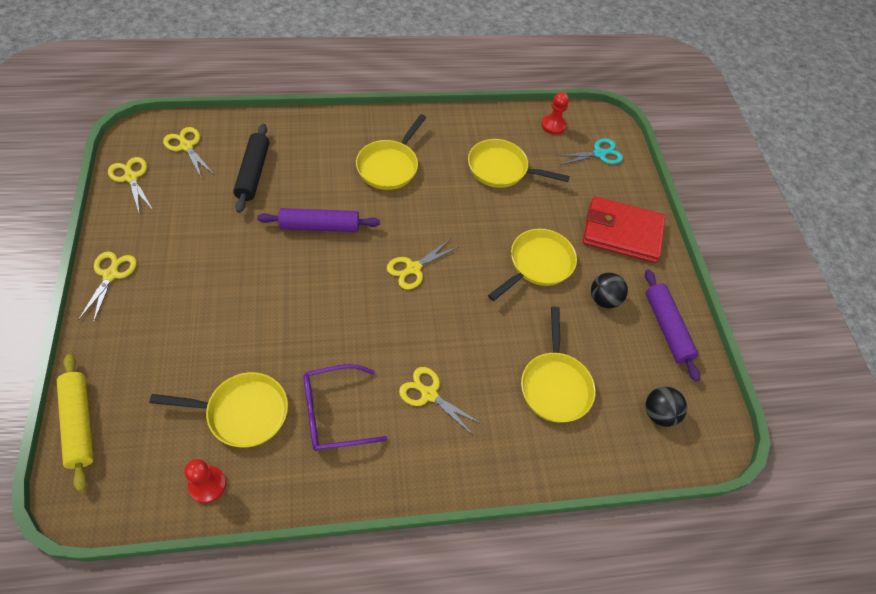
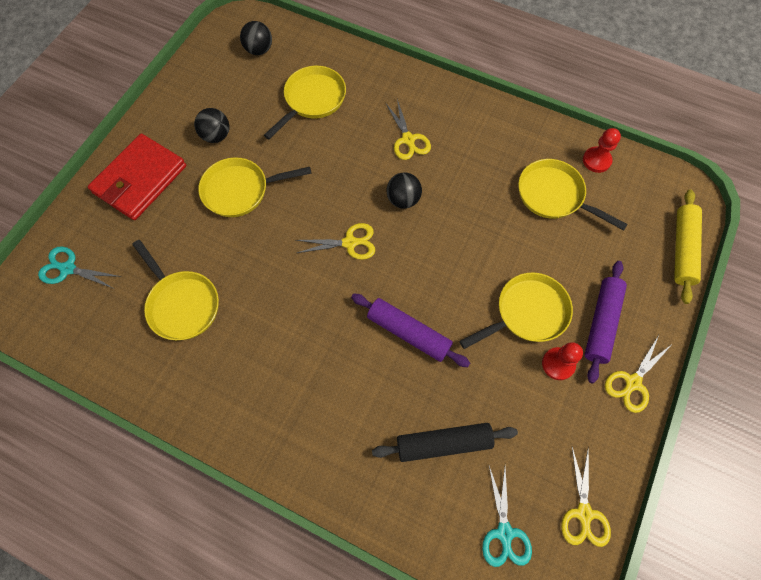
camera: 140 degrees left, 10 degrees up
(186, 146) = (504, 532): yellow scissors -> turquoise scissors
(253, 173) = (443, 443): black rolling pin -> black rolling pin turned 45 degrees clockwise
(334, 413) = (485, 161): purple glasses -> none
(389, 166) = (292, 372): yellow pan -> yellow pan (527, 313)
(393, 329) = (403, 199): none -> black ball
(553, 125) = (75, 330): red pawn -> red pawn (558, 364)
(622, 232) = (140, 179): red wallet -> red wallet turned 75 degrees clockwise
(667, 328) = (192, 93): purple rolling pin -> purple rolling pin (601, 323)

